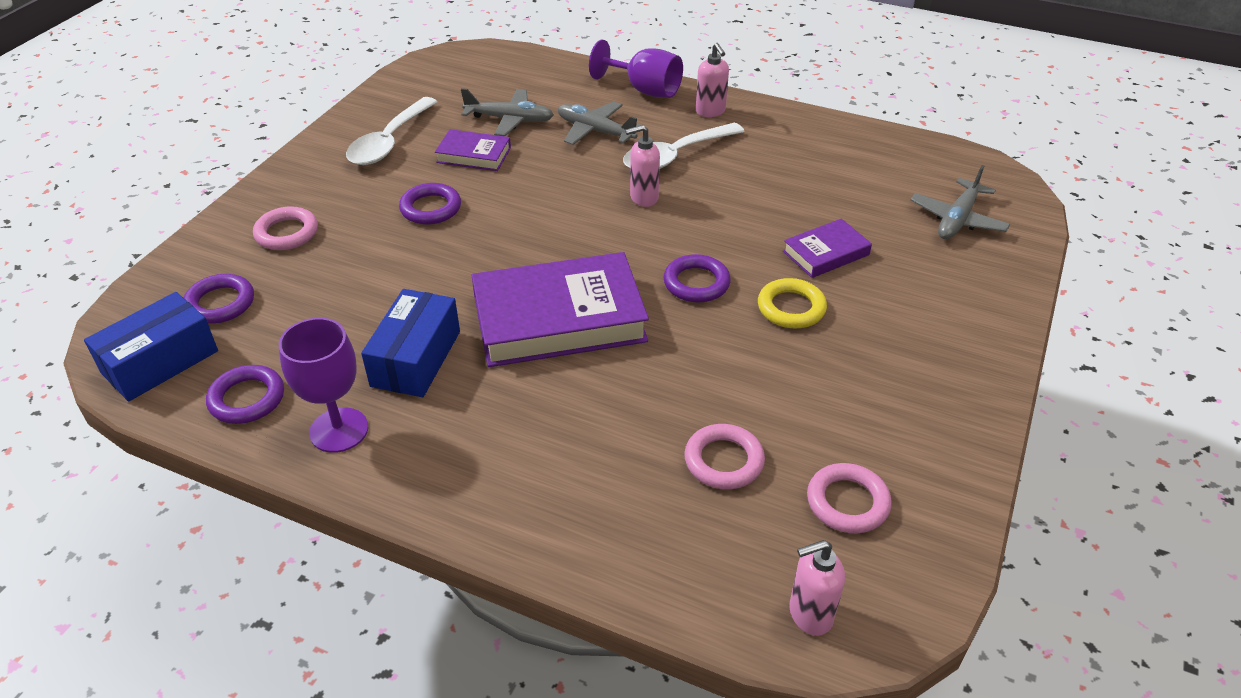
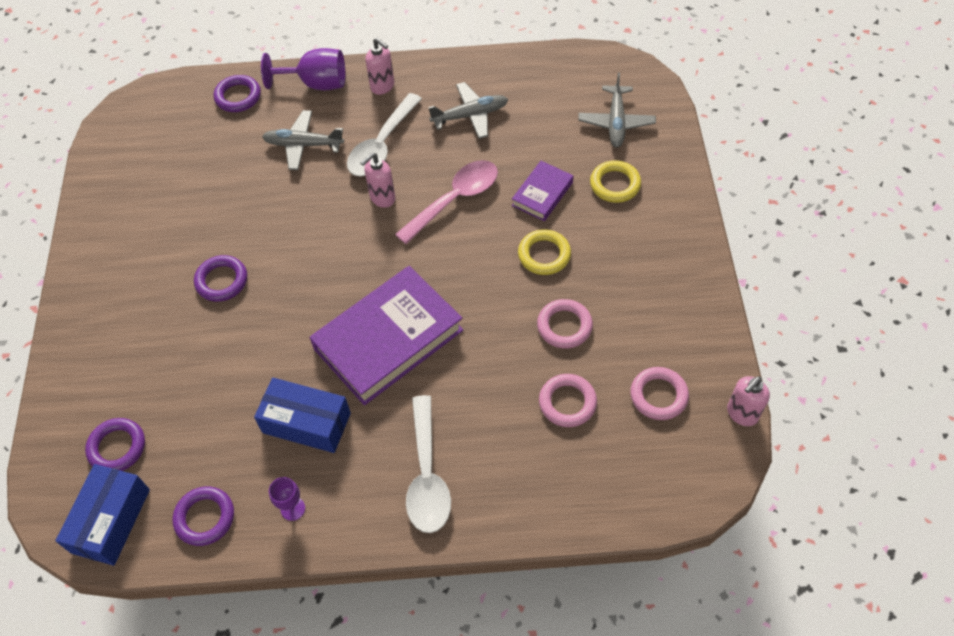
camera: 25 degrees left, 15 degrees up
(287, 233) = (120, 357): pink ring -> pink ring (564, 326)
(339, 430) = (293, 509): purple goblet -> purple goblet, size x0.54
(389, 142) = (138, 227): white spoon -> white spoon (427, 475)
(416, 358) = (306, 423): blue box -> blue box turned 60 degrees counterclockwise
(474, 155) = (220, 212): purple book -> none
(510, 120) = (225, 161): grey plane -> grey plane (470, 115)
(696, 283) = (467, 262): purple ring -> purple ring (238, 96)
(721, 225) = (455, 200): none -> pink spoon
(810, 614) = (676, 486): pink soap dispenser -> pink soap dispenser (742, 414)
(921, 274) = (615, 184): none -> yellow ring

